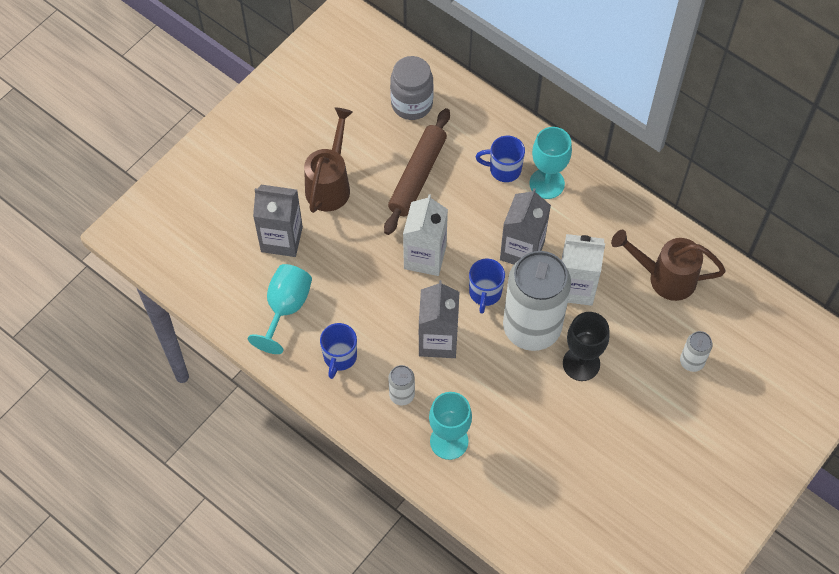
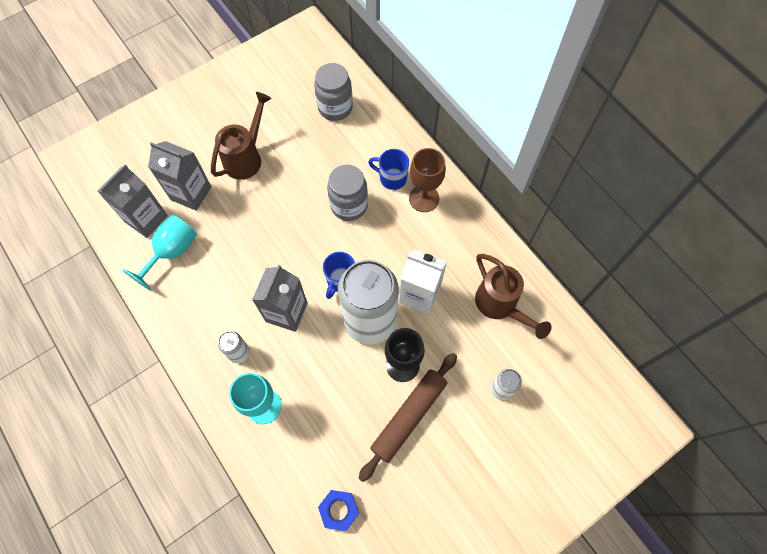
camera: 15 degrees right, 5 degrees up
(339, 357) = (199, 306): blue mug -> none
(417, 176) = (319, 167): brown rolling pin -> brown rolling pin (408, 416)
(425, 257) = (301, 236): white carton -> none
(466, 210) = (349, 205): none -> grey jar
(522, 250) = (384, 251): grey carton -> grey carton (146, 219)
(547, 183) = (424, 198): turquoise goblet -> brown goblet
(563, 520) = (339, 510): none -> blue nut
(665, 277) = (500, 305): brown watering can -> brown watering can turned 150 degrees counterclockwise

